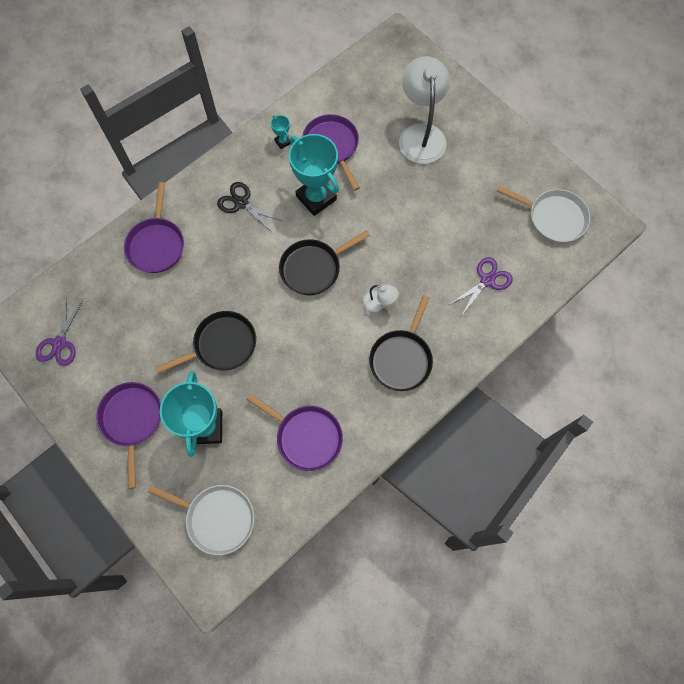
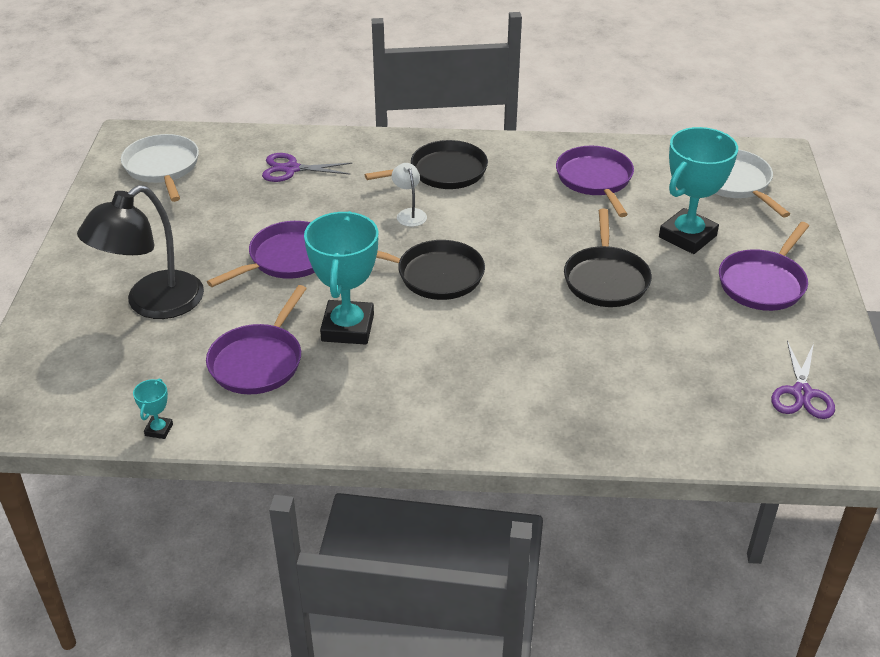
camera: 135 degrees left, 30 degrees down
(59, 343) = (801, 393): purple scissors -> purple scissors turned 135 degrees clockwise
(156, 245) = (588, 410): purple pan -> purple pan (287, 258)
(222, 345) = (606, 279): black pan -> black pan turned 105 degrees counterclockwise
(241, 203) = (437, 381): black scissors -> none
(282, 142) = (305, 407): turquoise trophy -> turquoise trophy (159, 430)
(421, 134) = (153, 304): white lamp -> black lamp

